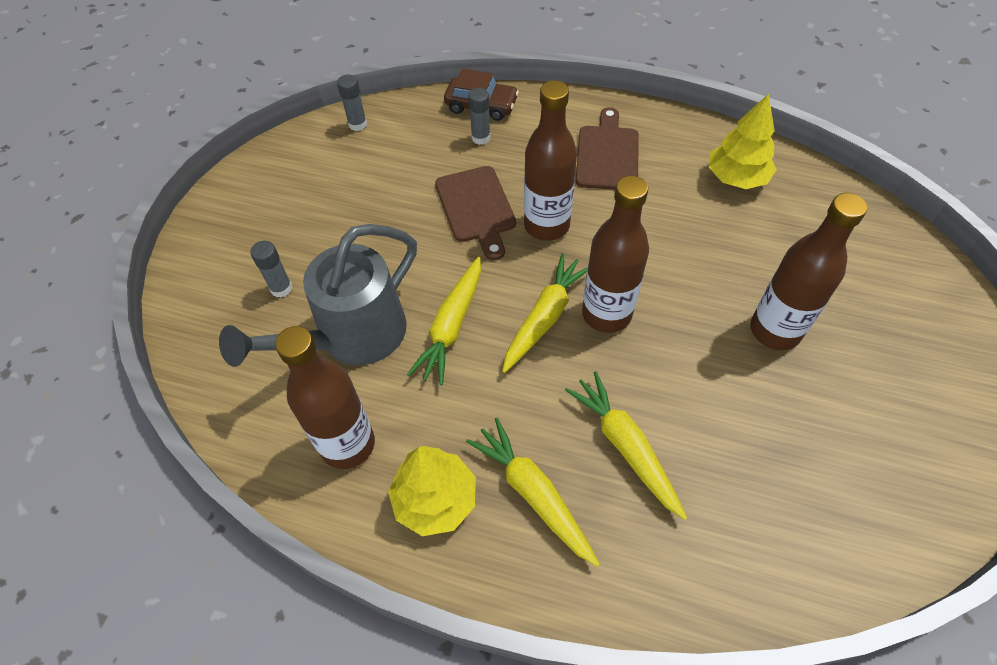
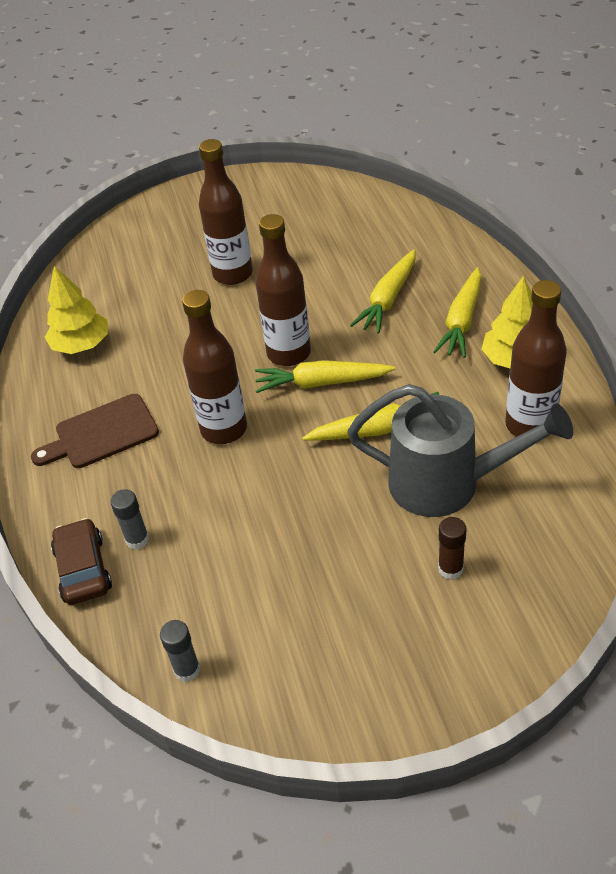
camera: 120 degrees left, 10 degrees down
(281, 288) = (450, 569): grey glue stick -> brown glue stick
(476, 208) = (239, 487): brown cutting board -> none

